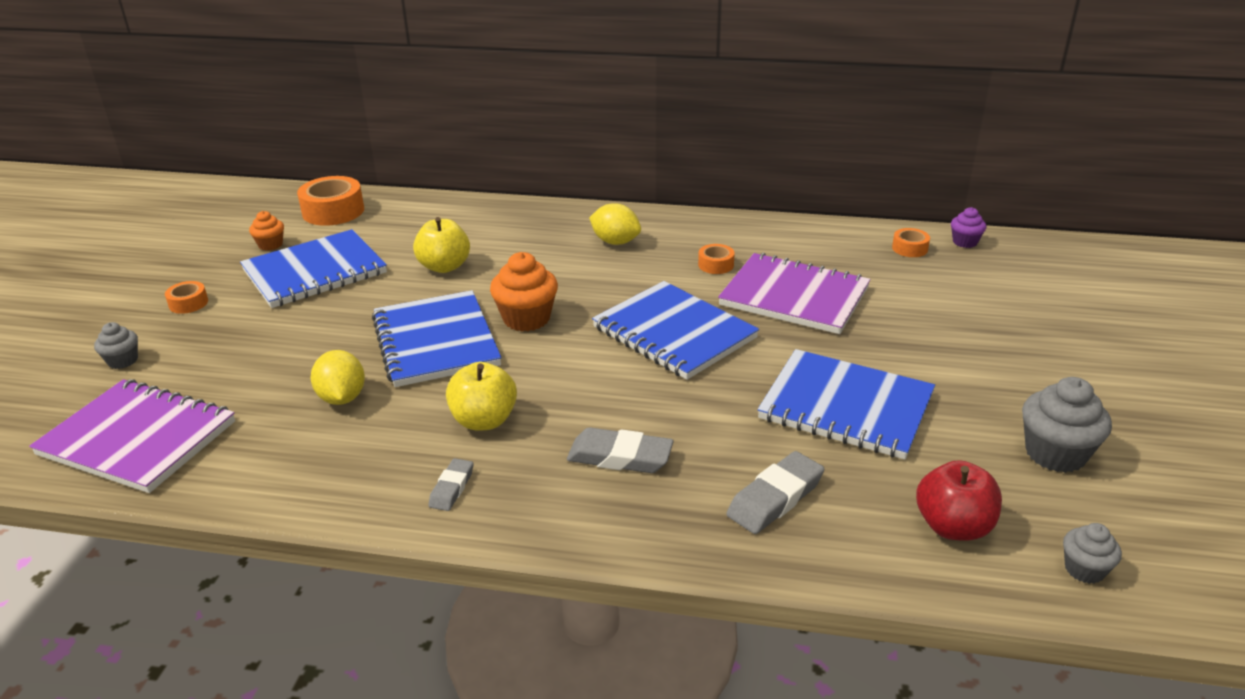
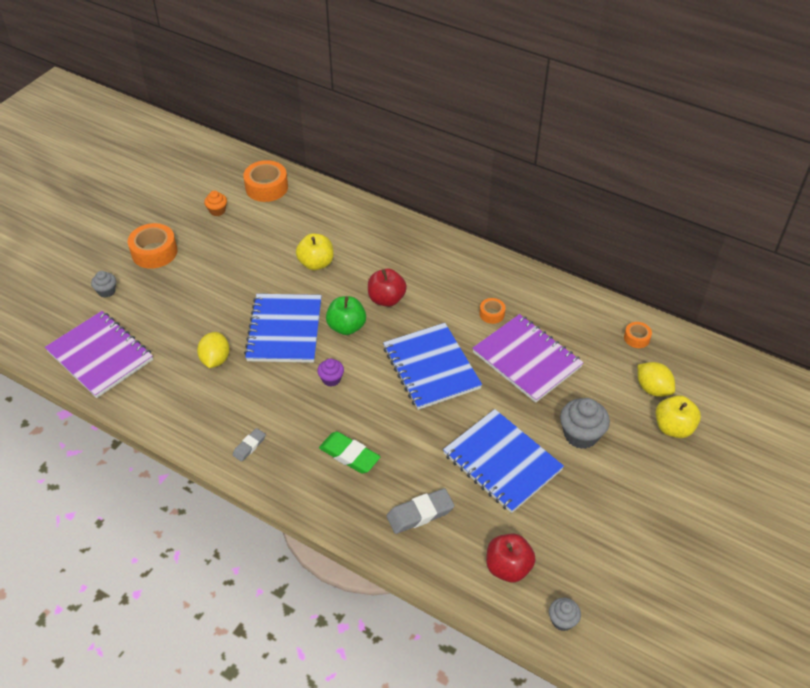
camera: 20 degrees right, 15 degrees up
(188, 303) = (154, 252): orange tape -> orange tape, size x1.90
(315, 272) = (235, 245): blue notebook -> none
(484, 420) = (286, 403): yellow apple -> yellow apple (673, 428)
(526, 319) = (346, 327): orange cupcake -> green apple
(565, 280) = (386, 299): none -> red apple
(615, 242) = (436, 272): yellow lemon -> yellow lemon (652, 389)
(620, 457) = (349, 455): grey eraser -> green eraser
(965, 242) = (681, 343): purple cupcake -> purple cupcake (331, 379)
(1055, 453) = (606, 539): grey cupcake -> grey cupcake (581, 435)

